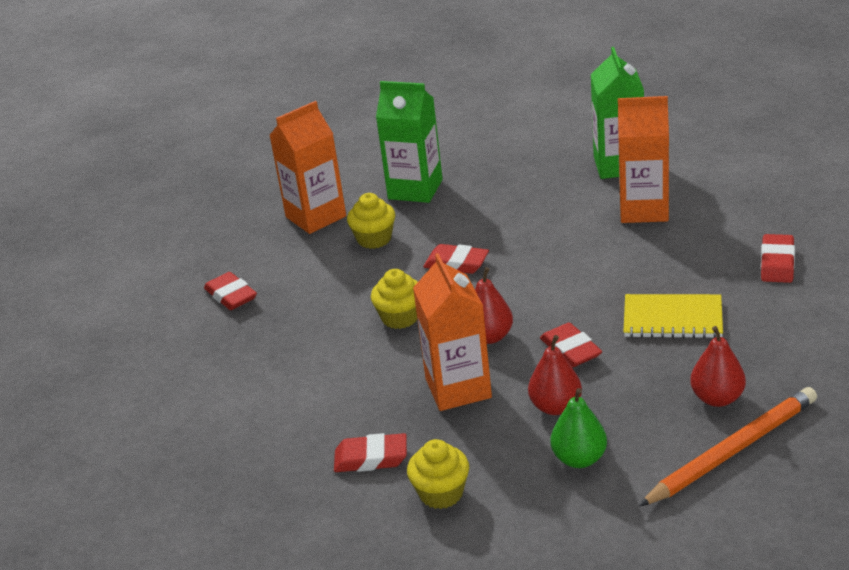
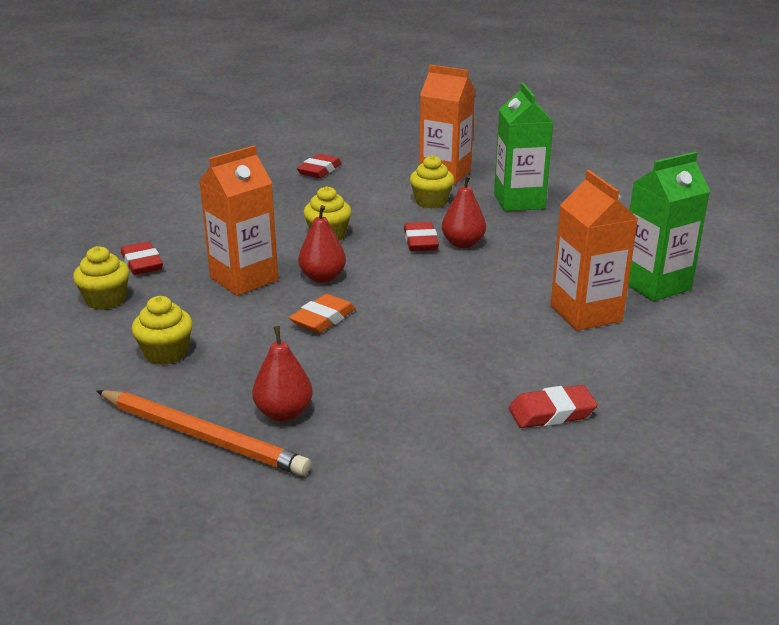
camera: 60 degrees right, 5 degrees down
(556, 407) = (236, 328): red pear -> red pear (463, 244)
(570, 350) = (323, 319): red eraser -> orange eraser
(579, 459) = (166, 353): green pear -> yellow cupcake
(672, 319) = (404, 364): yellow notebook -> none

